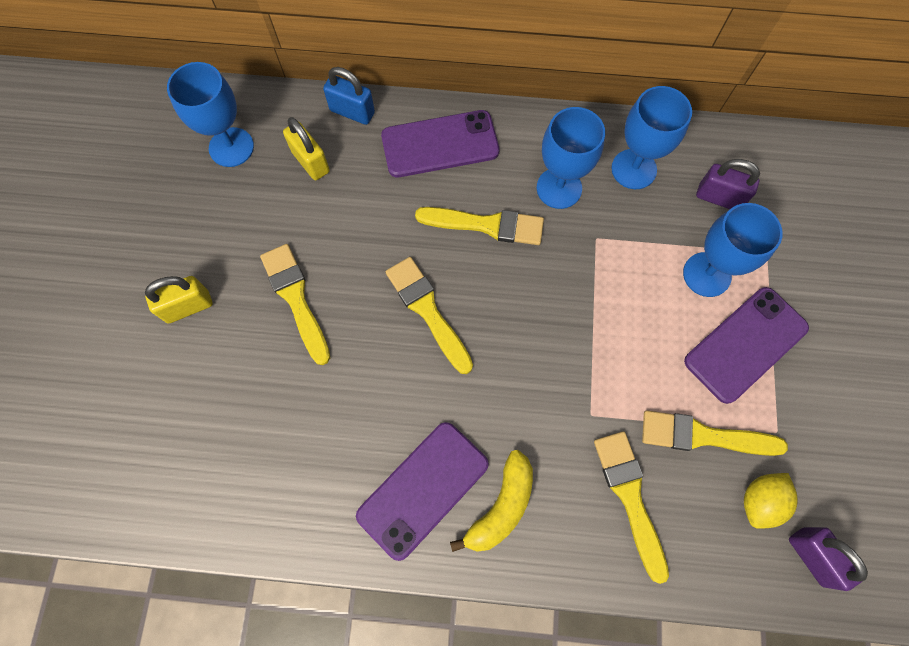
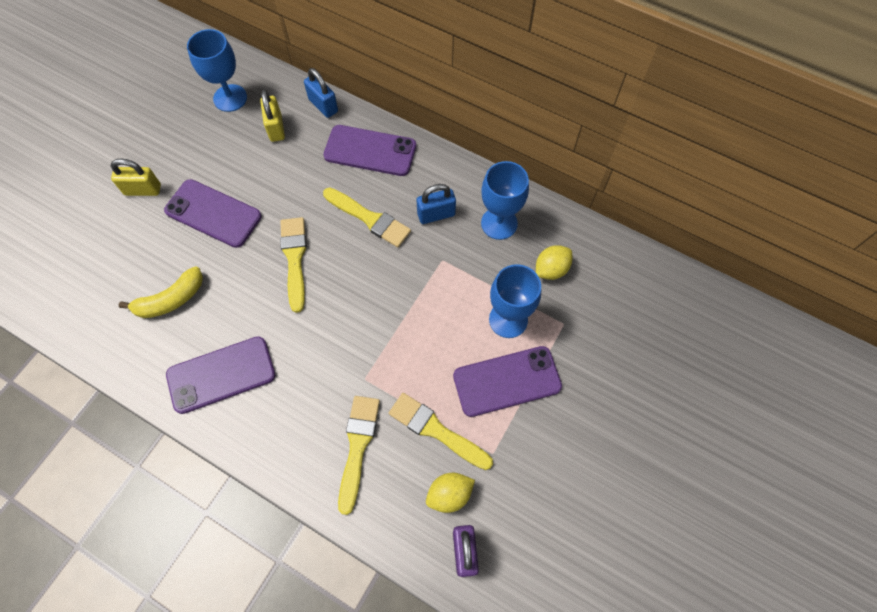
camera: 25 degrees right, 5 degrees down
(296, 298) = (213, 214): yellow brush -> purple phone
(501, 506) = (266, 410): yellow banana -> yellow banana (171, 300)
(559, 188) = (436, 214): blue goblet -> blue padlock
(719, 197) = (551, 269): purple padlock -> yellow lemon

